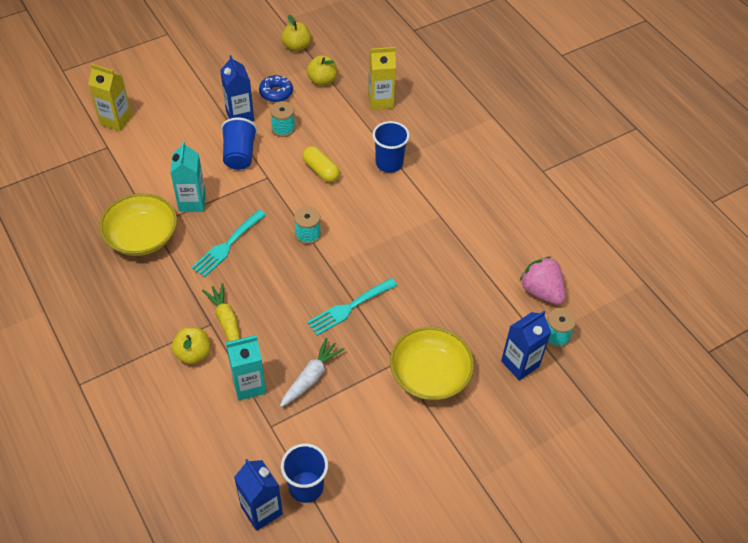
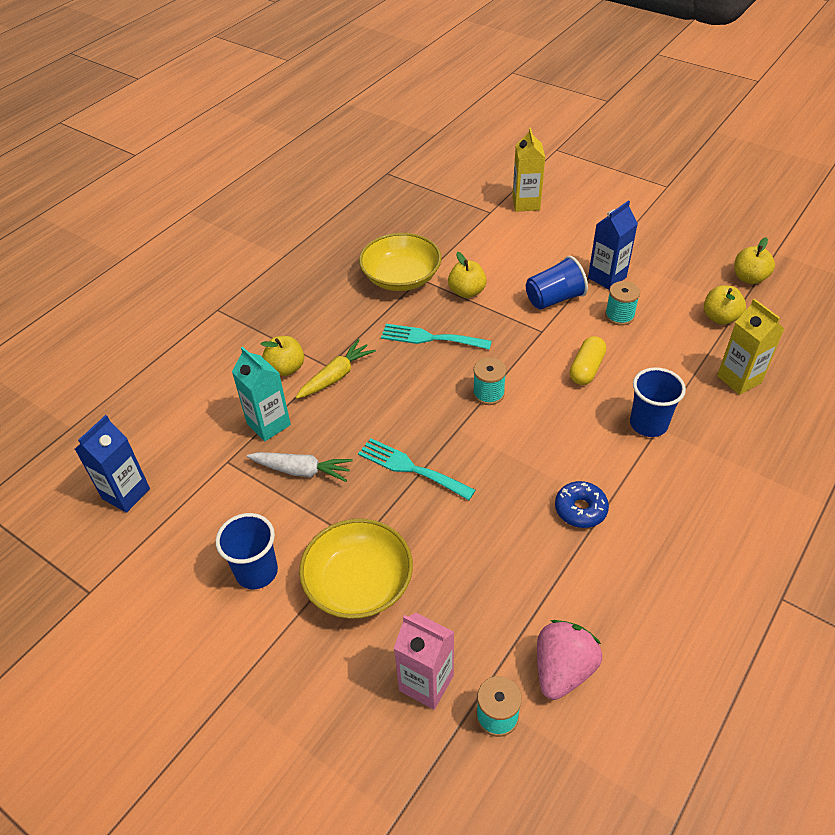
camera: 70 degrees right, 5 degrees down
(192, 202) = (467, 292): turquoise carton -> yellow apple
(276, 93) = (664, 290): blue donut -> blue donut (580, 509)
(306, 487) = (164, 520): blue cup -> blue cup (256, 572)
(520, 364) = (426, 683): blue carton -> pink carton

